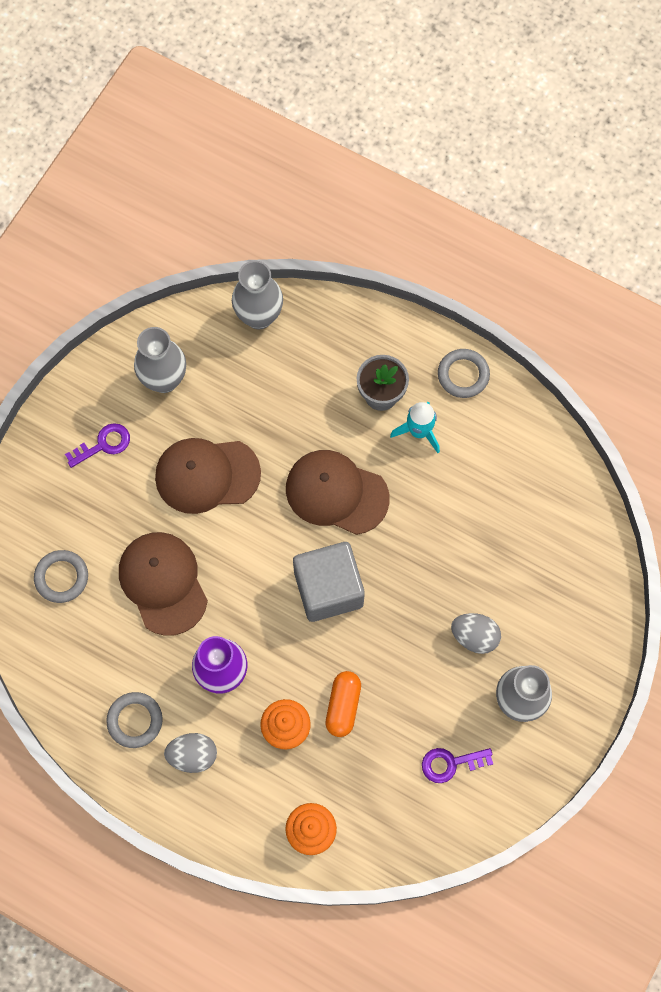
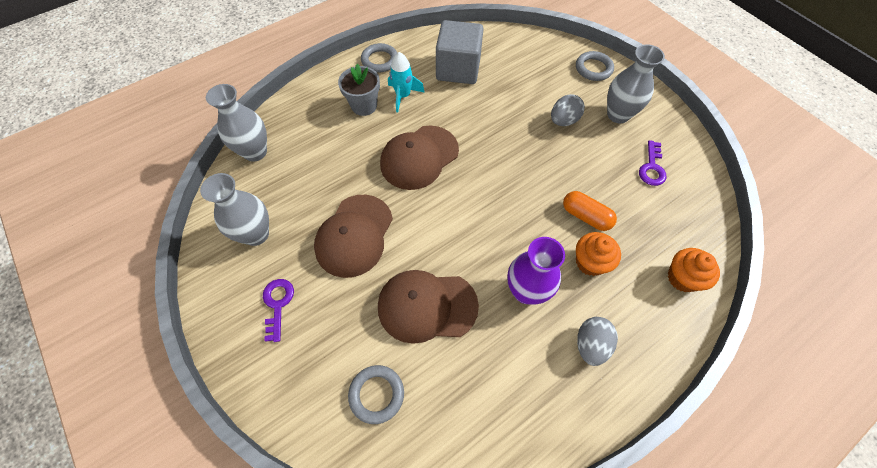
camera: 65 degrees left, 10 degrees down
(135, 720) = (541, 383): grey ring -> grey ring (593, 68)
(328, 589) = (489, 190): grey cube -> grey cube (458, 69)

